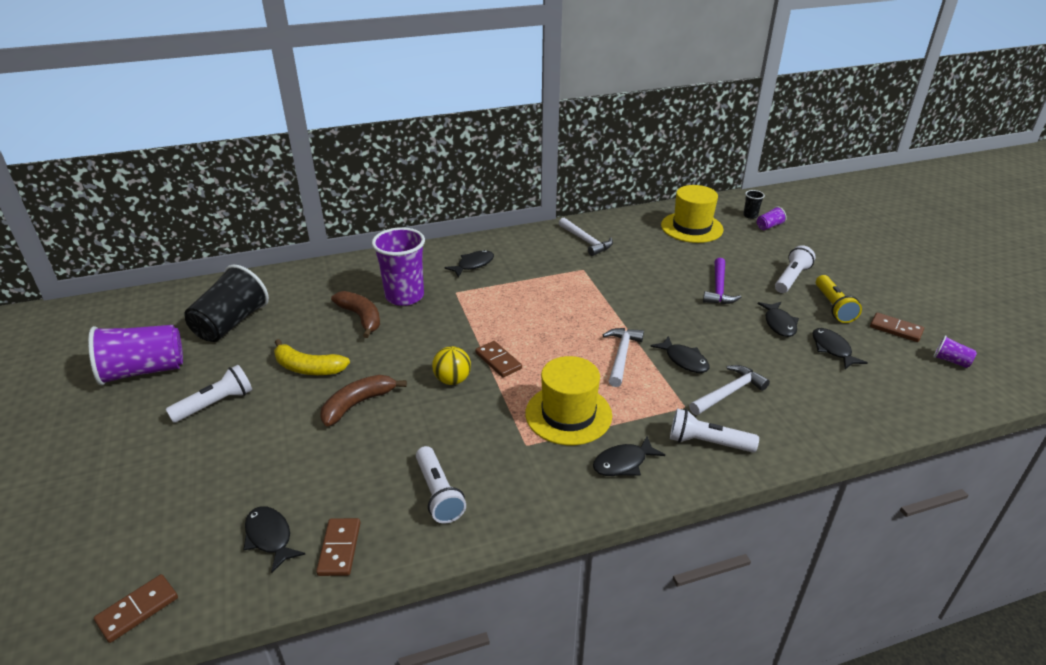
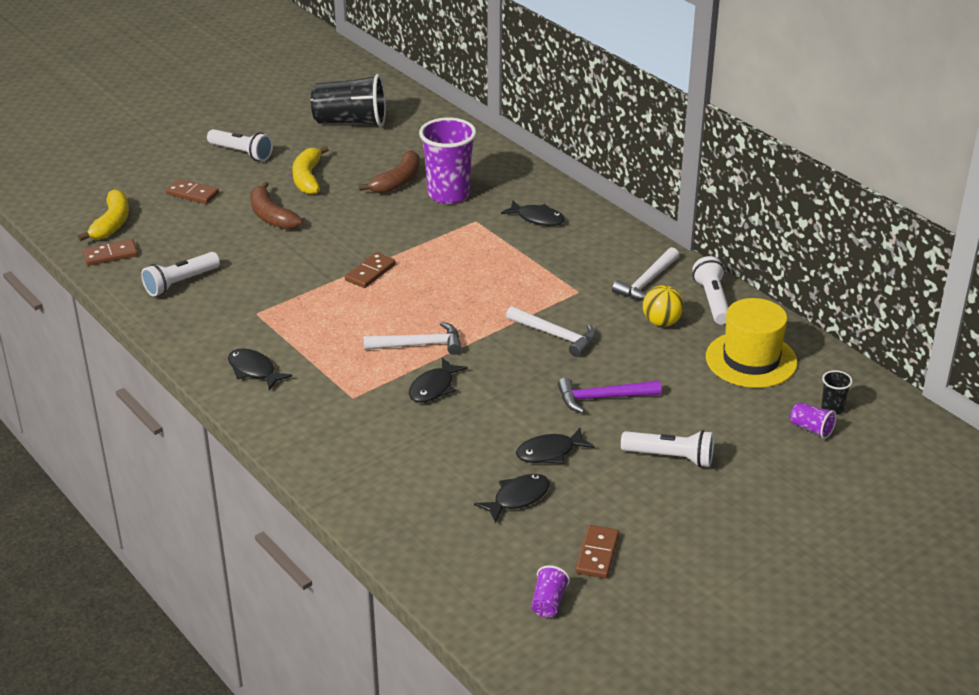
camera: 70 degrees right, 0 degrees up
(137, 609) = (38, 196): brown domino -> brown domino (192, 194)
(144, 371) = (266, 108): purple cup -> none
(270, 537) = (112, 223): black fish -> yellow banana
(358, 404) = (271, 216): brown banana -> brown banana turned 150 degrees counterclockwise
(452, 380) = (328, 254): yellow ball -> yellow ball (661, 322)
(568, 414) = (308, 328): yellow hat -> none
(708, 443) = (303, 417): white flashlight -> white flashlight (712, 301)
(728, 392) = (391, 424): white hammer -> white hammer (556, 335)
(833, 306) = (620, 497): yellow flashlight -> none

